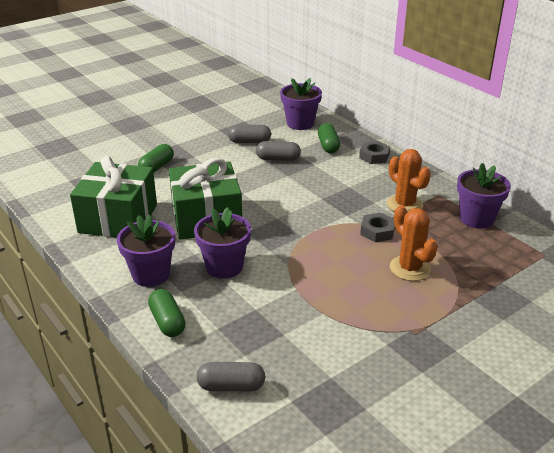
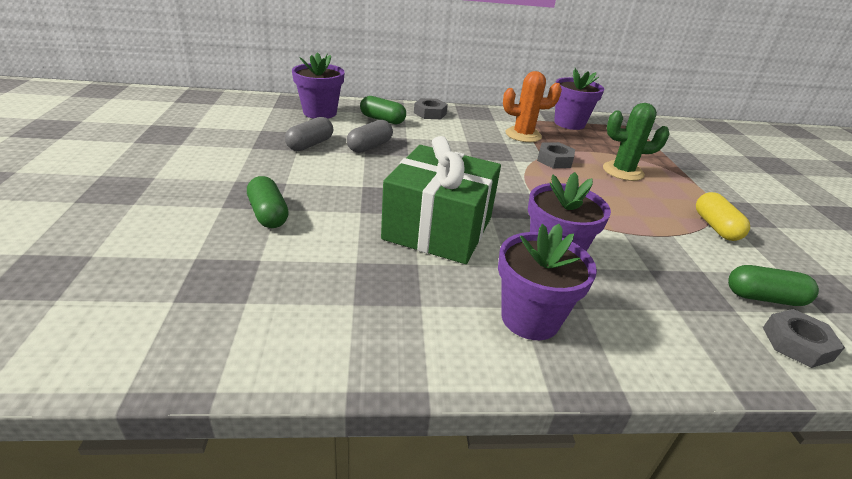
camera: 60 degrees left, 0 degrees up
(118, 218) = (357, 294): green gift -> none
(167, 322) = (649, 345): green capsule -> green capsule (764, 297)
(231, 386) = (796, 343): grey capsule -> grey nut
(368, 333) = (715, 227): none -> yellow capsule
(410, 268) = (623, 171): orange cactus -> green cactus

